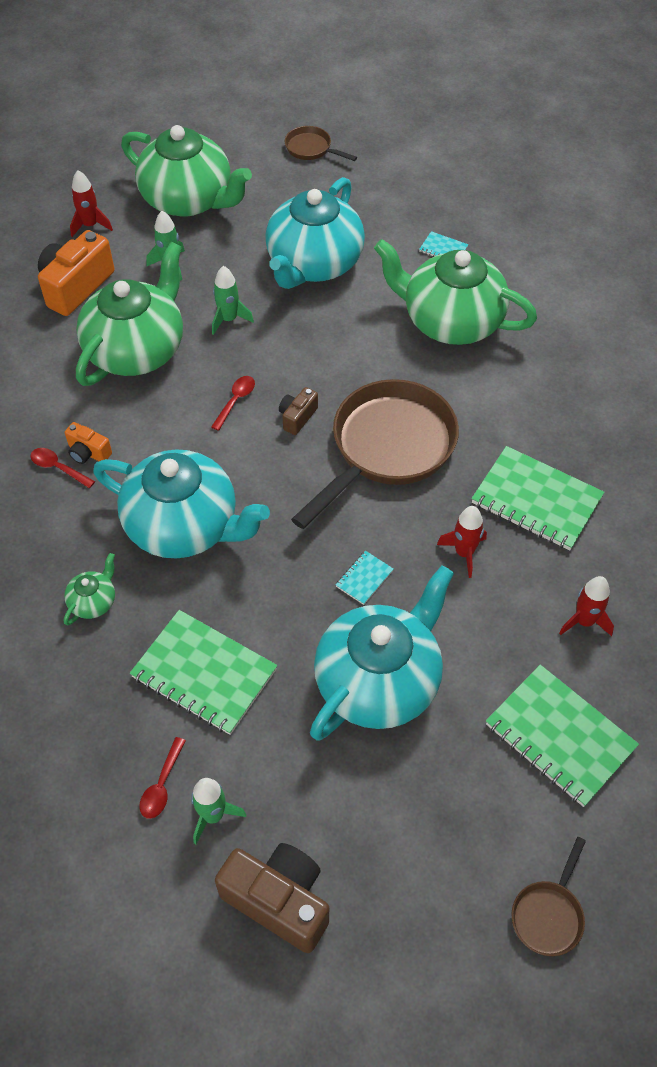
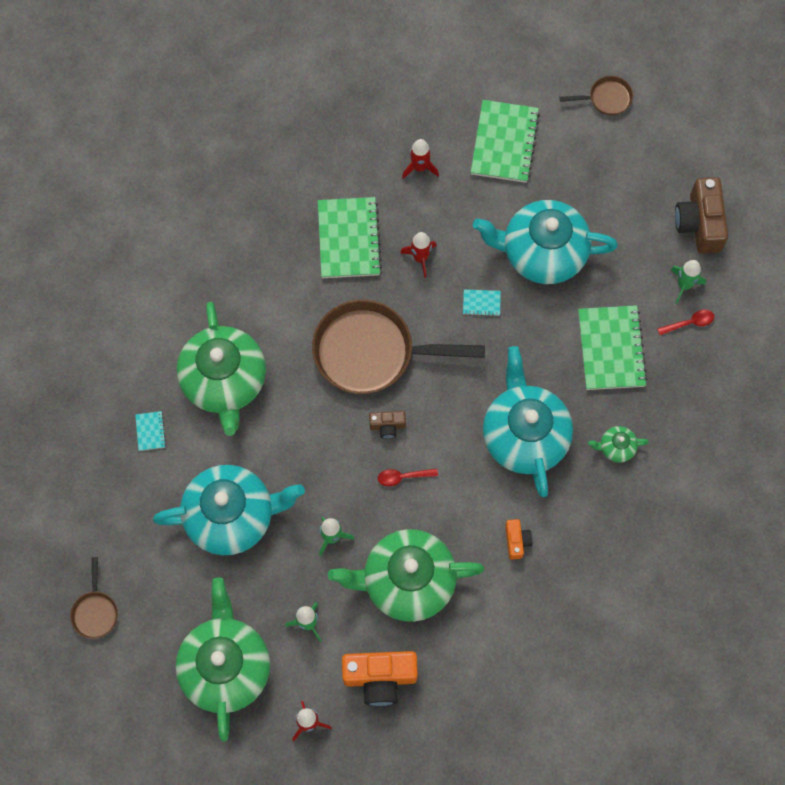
camera: 125 degrees left, 15 degrees up
(58, 468) = (542, 551): red spoon -> none

